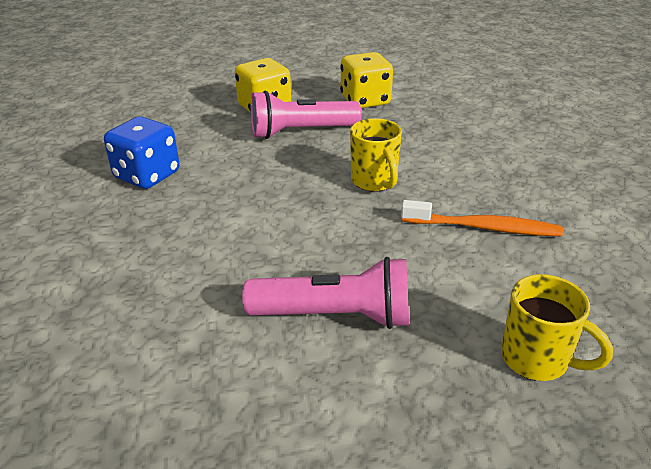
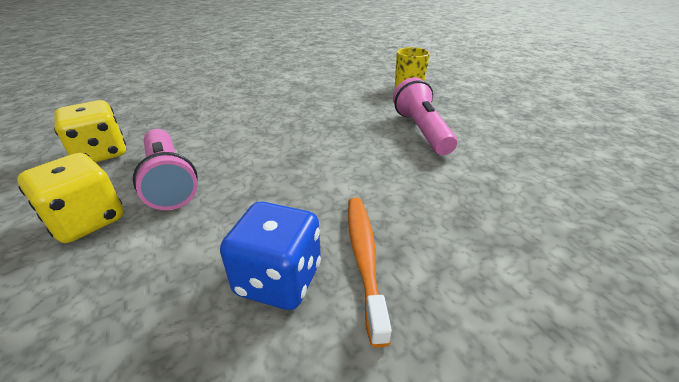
camera: 105 degrees left, 0 degrees up
(374, 182) = (267, 134): yellow mug -> none
(483, 228) = (314, 99): orange toothbrush -> orange toothbrush (364, 258)

